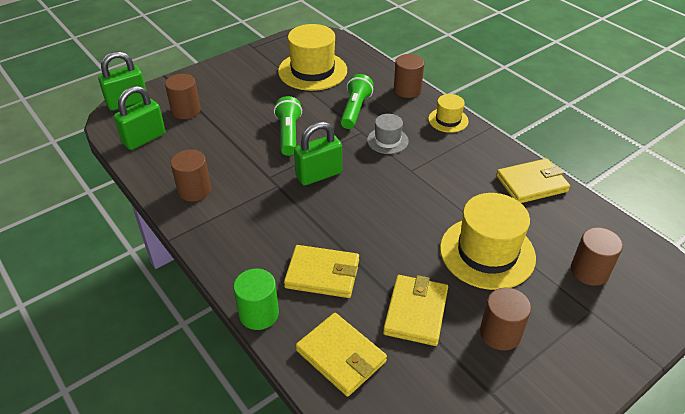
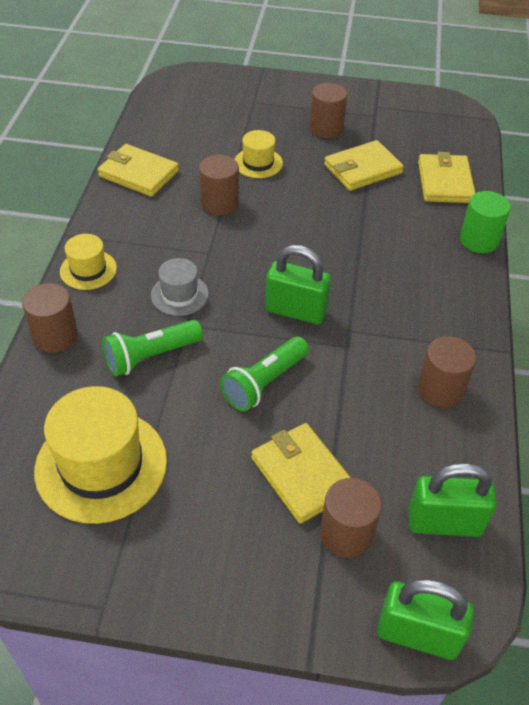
camera: 135 degrees left, 5 degrees up
(322, 274) = (399, 231): yellow wallet -> yellow wallet (302, 474)
(487, 252) = (258, 163): yellow hat -> yellow hat, size x0.53
(589, 271) = (214, 113): brown cylinder -> brown cylinder (219, 203)

